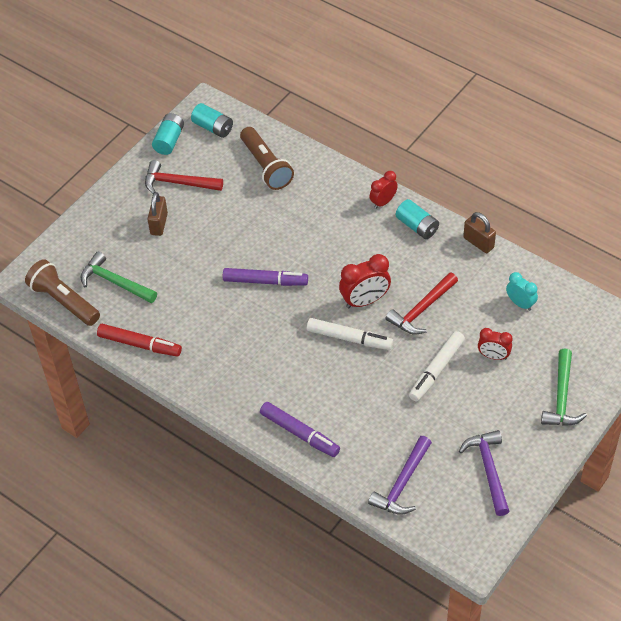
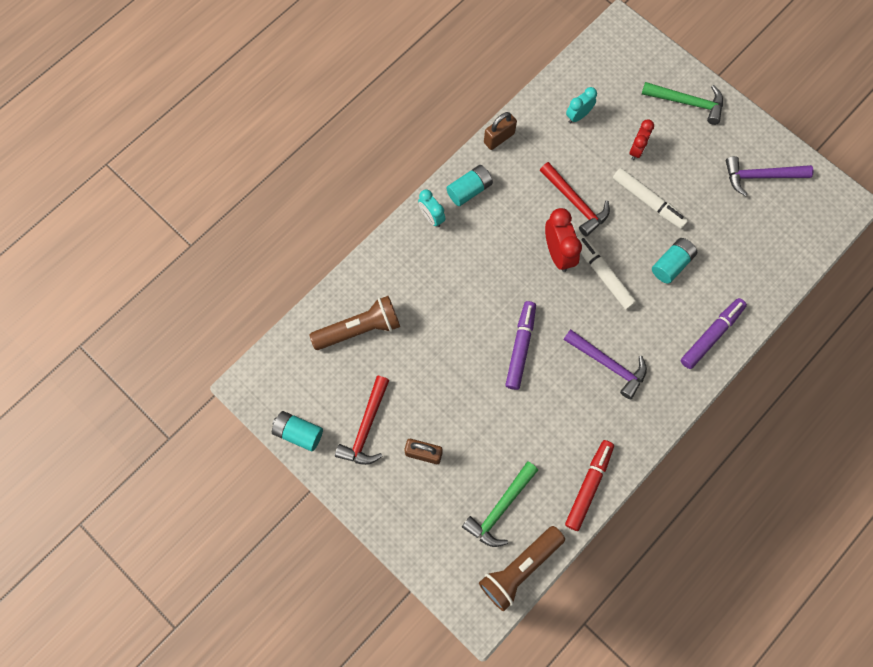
camera: 85 degrees left, 20 degrees up
(213, 127) = (288, 381): turquoise battery -> turquoise battery (671, 264)
(349, 338) = (603, 274): white marker -> white marker turned 60 degrees counterclockwise
(383, 202) = (431, 217): red clock -> turquoise clock
(402, 483) = (771, 251): purple hammer -> purple hammer (608, 364)

